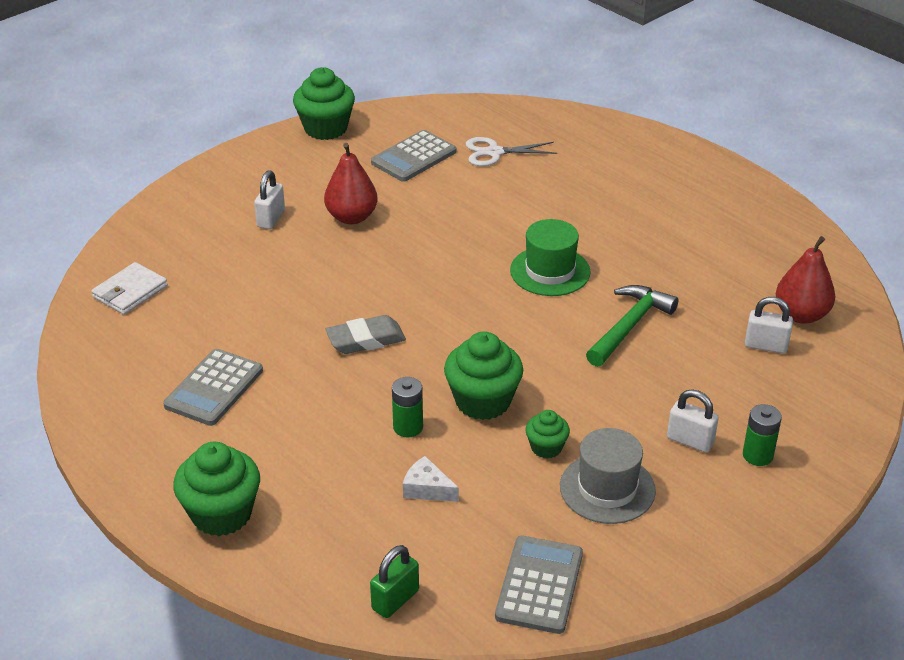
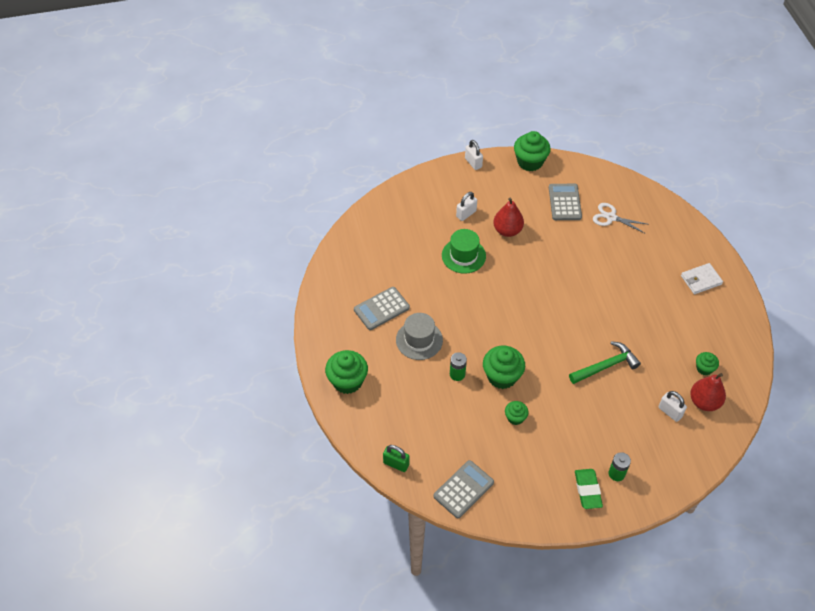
camera: 30 degrees right, 15 degrees up
(130, 292) = (374, 232): white wallet -> white wallet (701, 280)
(365, 340) = (468, 313): grey eraser -> none
(395, 600) = (396, 464): green padlock -> green padlock turned 45 degrees clockwise
(413, 157) = (565, 202): grey calculator -> grey calculator turned 105 degrees clockwise
(427, 489) = (445, 413): white cheese -> none
(550, 271) = (588, 312): green hat -> green hat (463, 256)
(607, 488) = (529, 455): grey hat -> grey hat (419, 340)
(690, 440) = (588, 448): white padlock -> white padlock (473, 163)
(734, 497) = (587, 490): none -> green eraser
(766, 276) = (704, 368): none -> green cupcake

